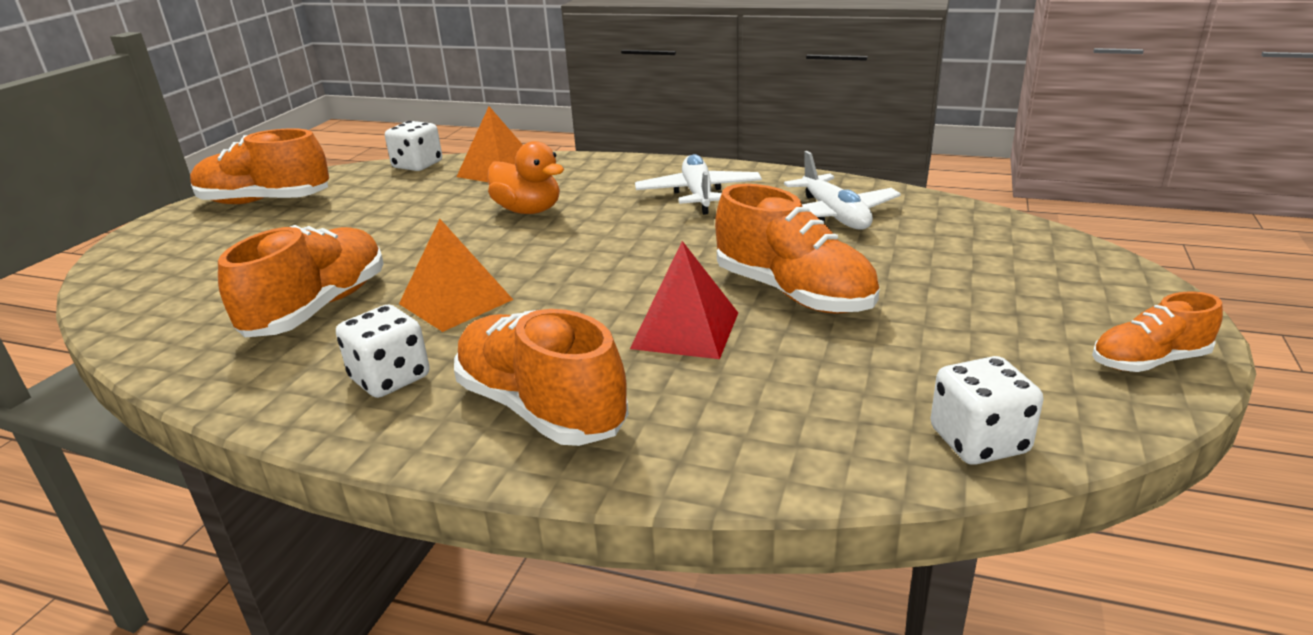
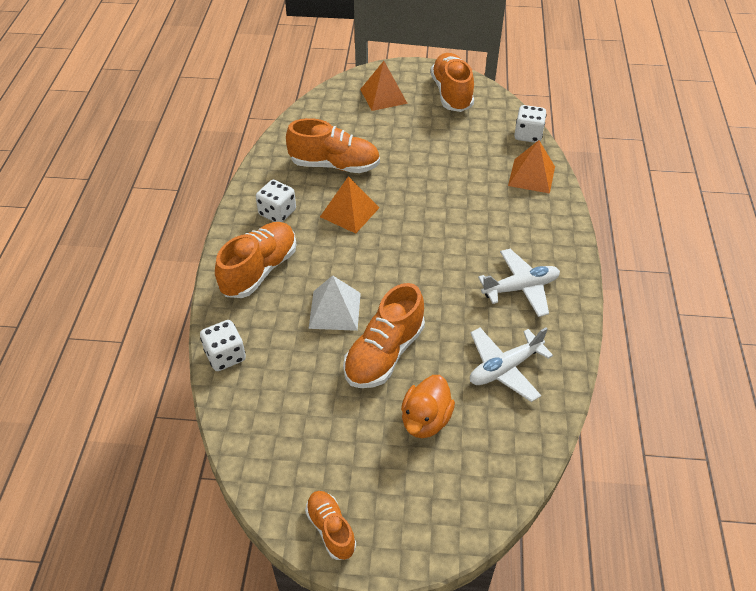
camera: 75 degrees right, 20 degrees up
(192, 252) = (383, 96): none -> orange pyramid
(528, 210) = (470, 208): orange duck -> orange duck (425, 420)
(685, 330) = (335, 310): red pyramid -> white pyramid
(978, 441) = (248, 437): white dice -> white dice (225, 356)

